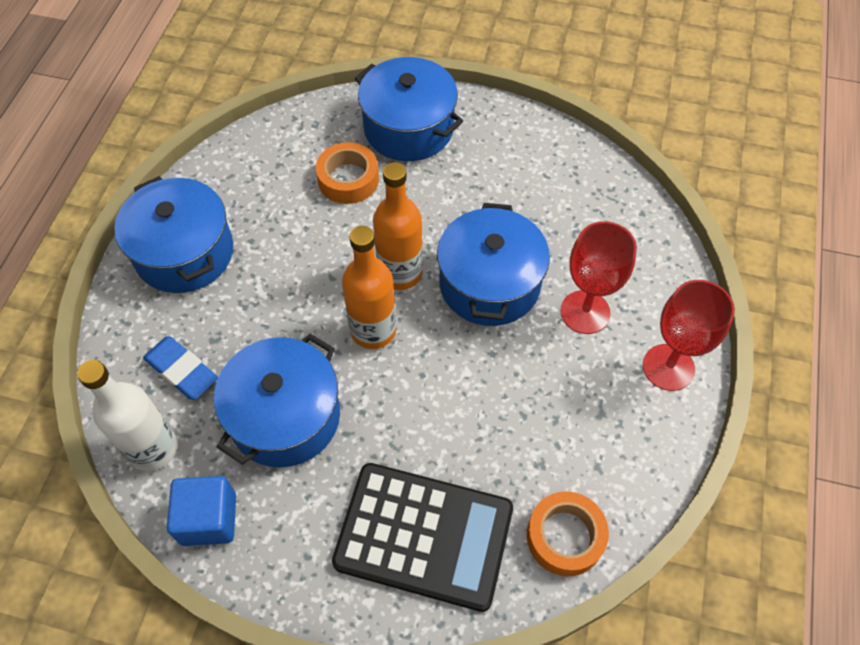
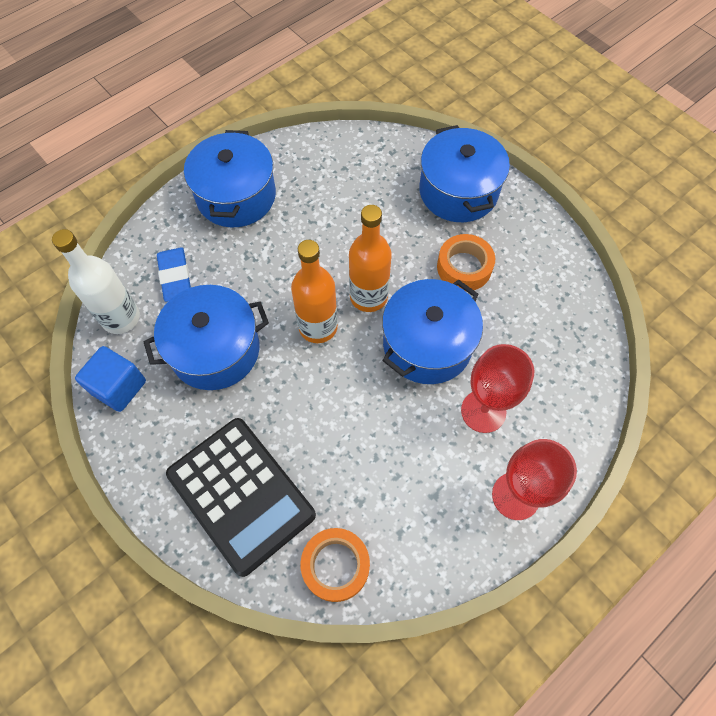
camera: 35 degrees right, 5 degrees up
(348, 179) = (384, 206): orange tape -> orange tape (464, 267)

